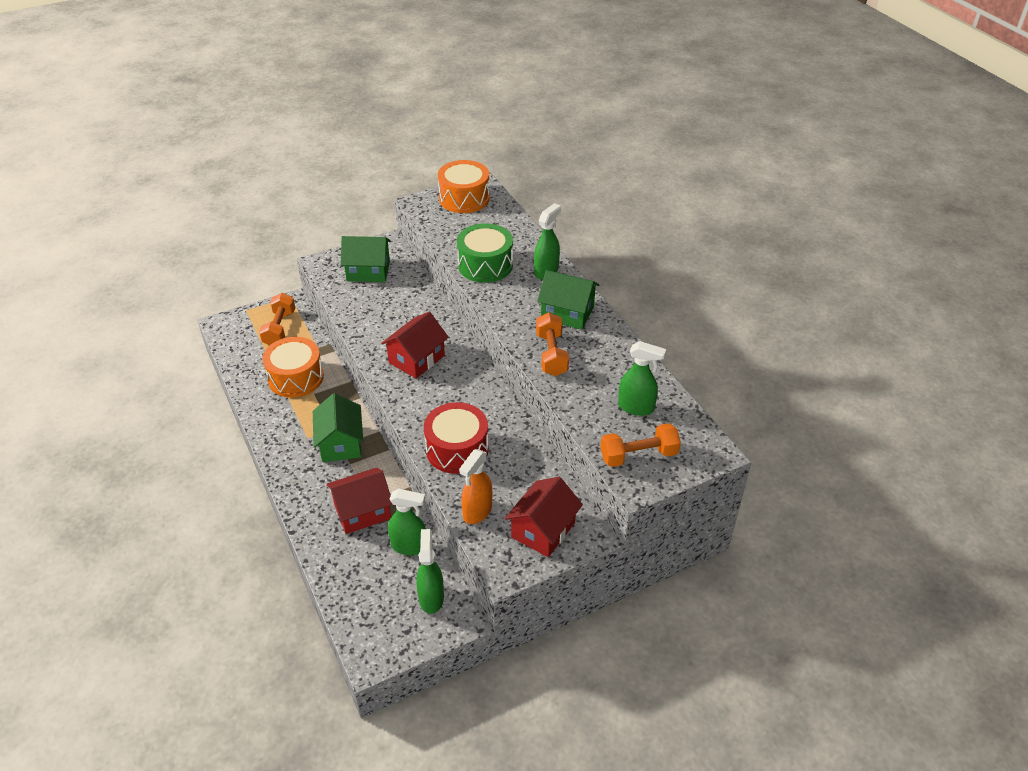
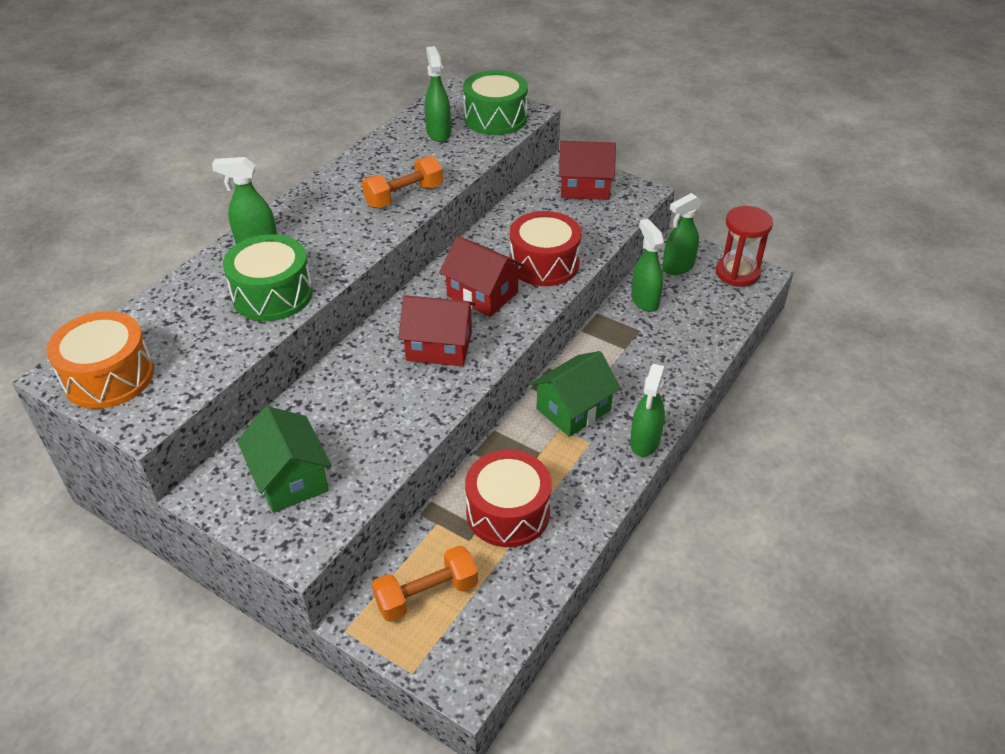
camera: 120 degrees left, 0 degrees up
(281, 464) = (644, 442): none -> green spray bottle
(296, 378) = (508, 512): orange drum -> red drum
(362, 511) = (639, 348): red house -> red house (482, 294)
(388, 640) = (737, 273): none -> red hourglass
(477, 512) = (602, 225): orange spray bottle -> none
(567, 313) = (327, 207): green house -> none
(638, 455) = (495, 118): orange dumbbell -> green drum

